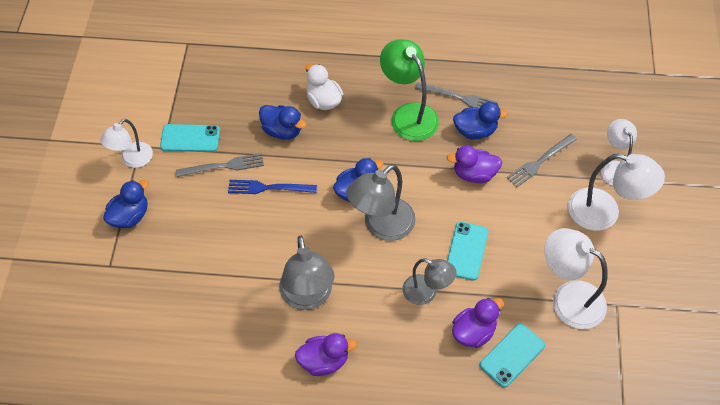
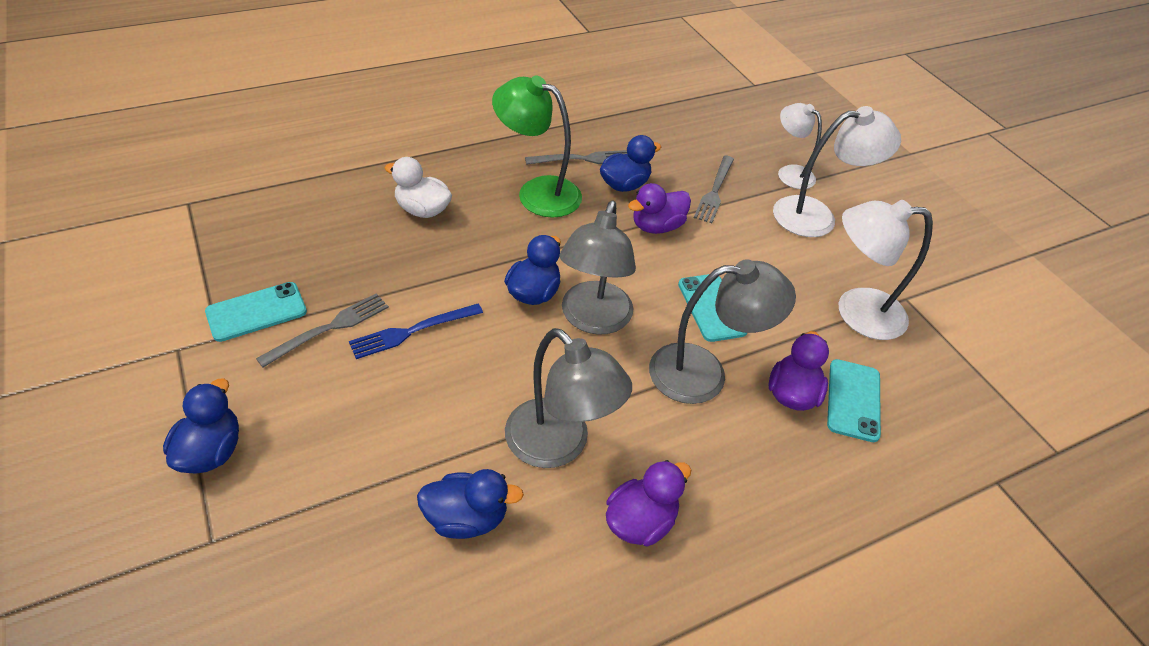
camera: 35 degrees left, 10 degrees down
(132, 160) = (174, 371): white lamp -> none
(282, 131) = (389, 259): blue duck -> blue duck (466, 518)
(426, 293) = (704, 373): grey lamp -> grey lamp, size x1.55

